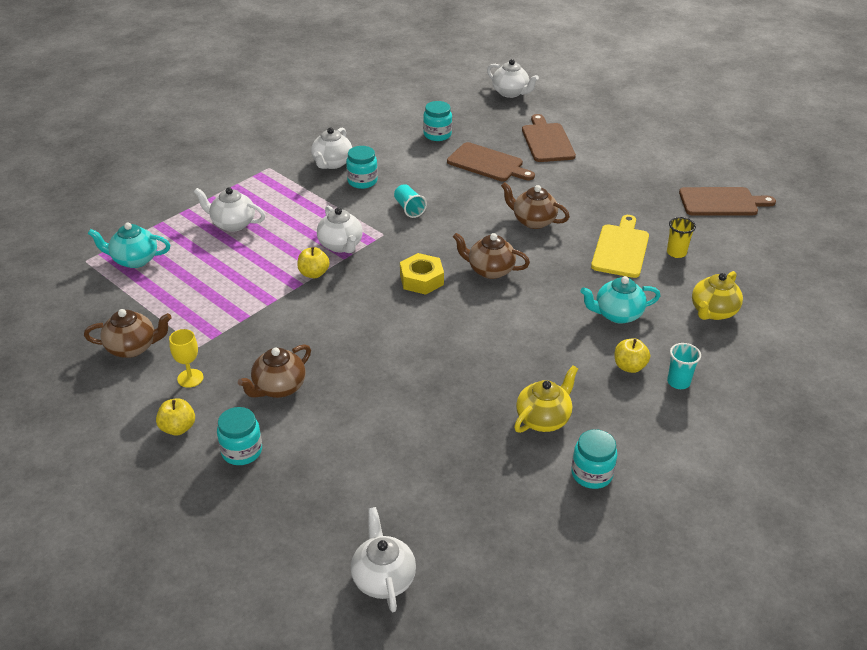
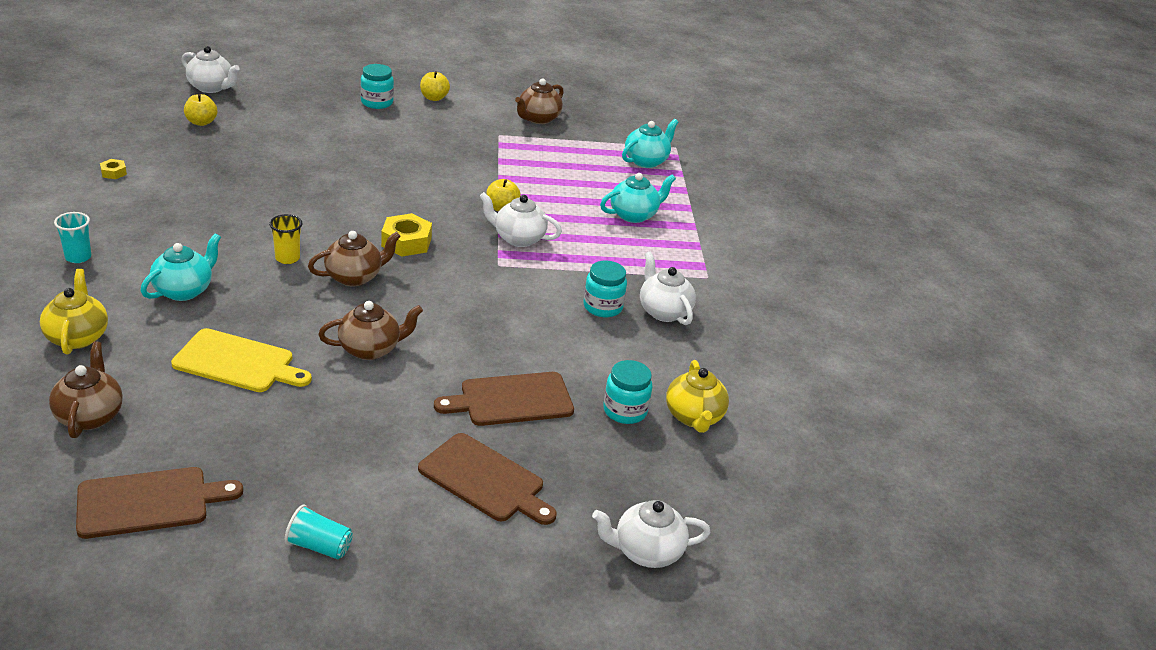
camera: 130 degrees right, 5 degrees down
(190, 378) = (471, 119): yellow goblet -> none
(232, 224) = (634, 215): white teapot -> turquoise teapot
(278, 387) = (405, 135): brown teapot -> brown teapot (90, 416)
(409, 208) = (513, 300): turquoise cup -> turquoise cup (319, 546)
(543, 419) = (183, 189): yellow teapot -> yellow teapot (694, 417)
(591, 474) = (113, 172): turquoise jar -> yellow nut
(620, 249) = (238, 362): yellow cutting board -> yellow cutting board turned 45 degrees counterclockwise
(629, 366) = (136, 251): yellow apple -> yellow apple (201, 122)
(676, 253) = (165, 389): yellow cup -> yellow cup (287, 258)
(721, 202) = (149, 502): brown cutting board -> brown cutting board turned 150 degrees counterclockwise

